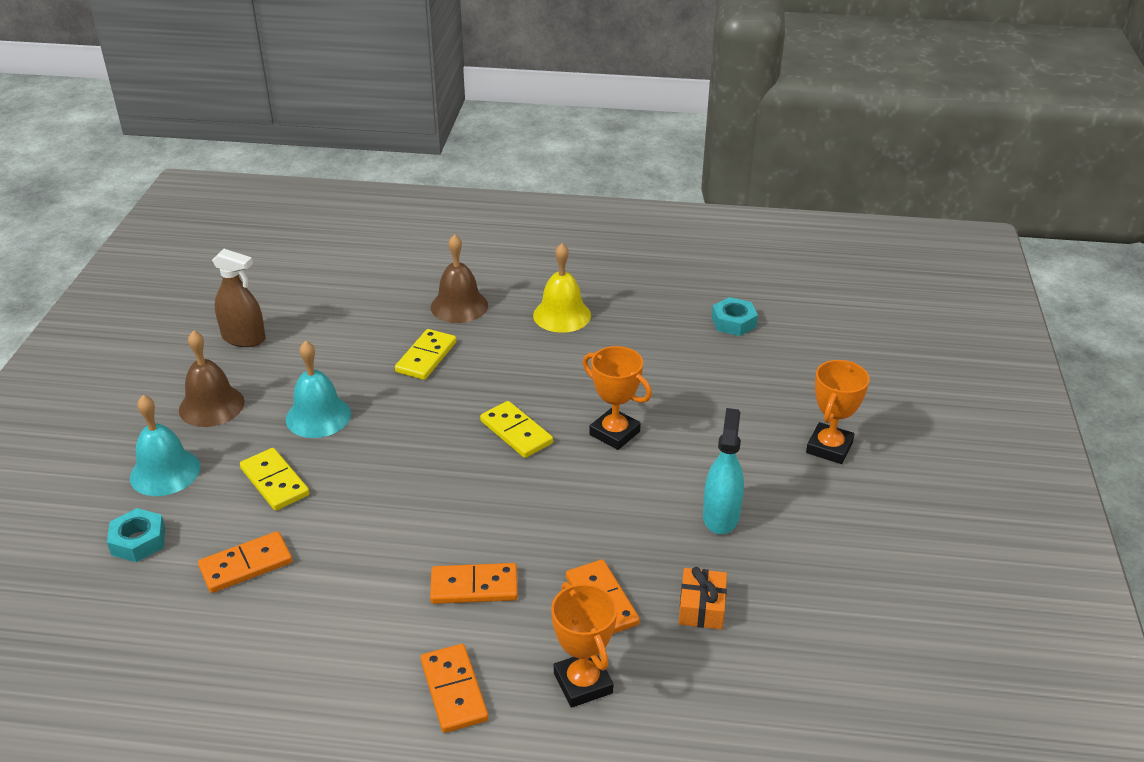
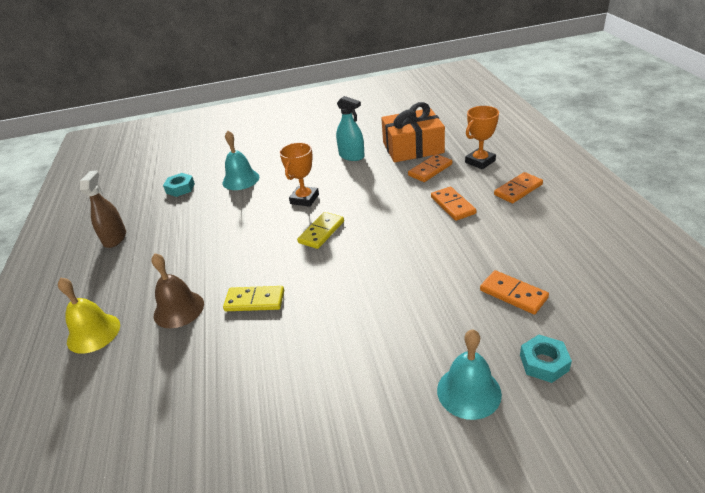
camera: 105 degrees left, 0 degrees up
(211, 406) = (373, 408): brown bell -> none
(243, 338) = (262, 442): brown spray bottle -> brown spray bottle (115, 238)
(275, 482) = (433, 318): yellow domino -> none
(318, 416) = (351, 329): turquoise bell -> turquoise bell (241, 179)
(562, 315) = (183, 253): yellow bell -> yellow bell (93, 333)
(702, 607) = (413, 147): orange gift -> orange gift, size x2.16
(720, 516) = (351, 156): turquoise spray bottle -> turquoise spray bottle turned 135 degrees counterclockwise
(829, 447) = (286, 142): orange trophy -> none

